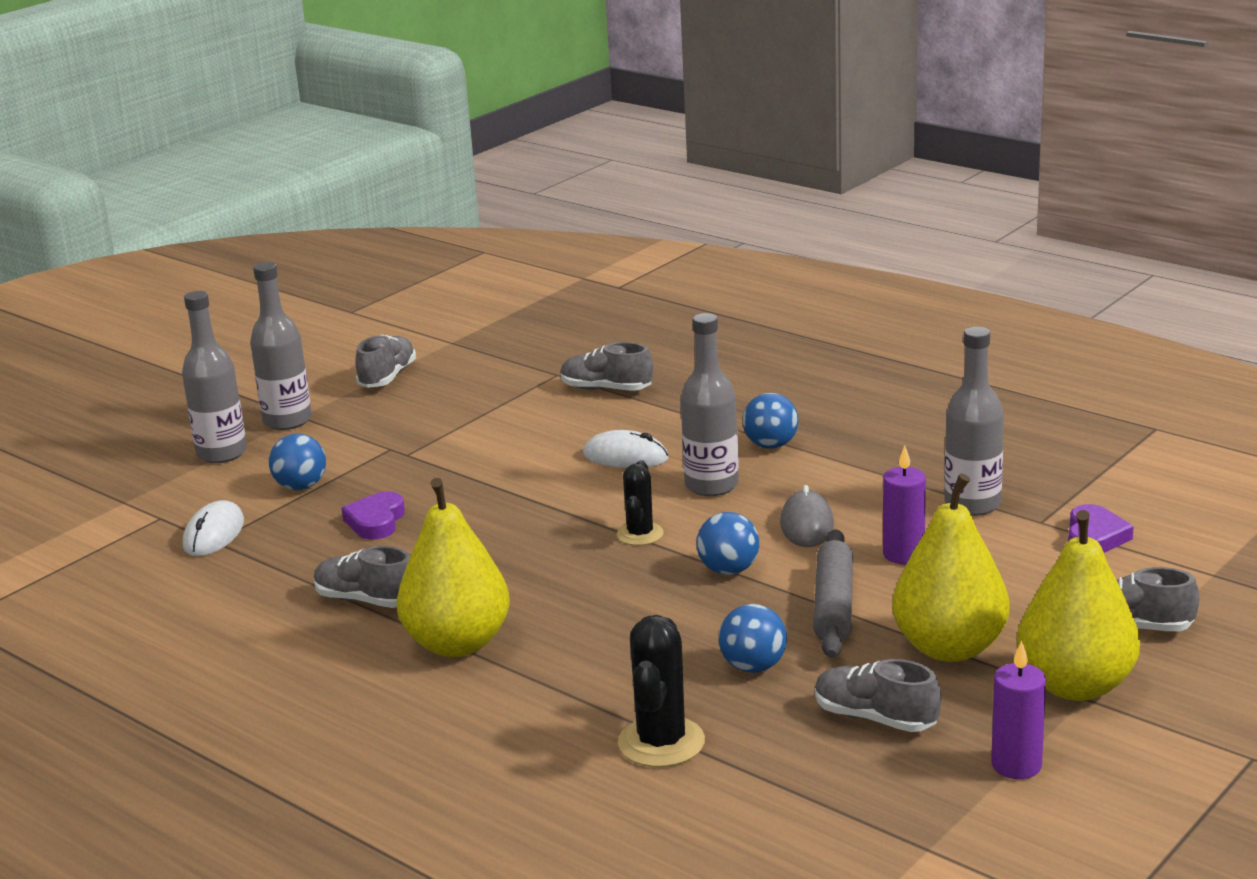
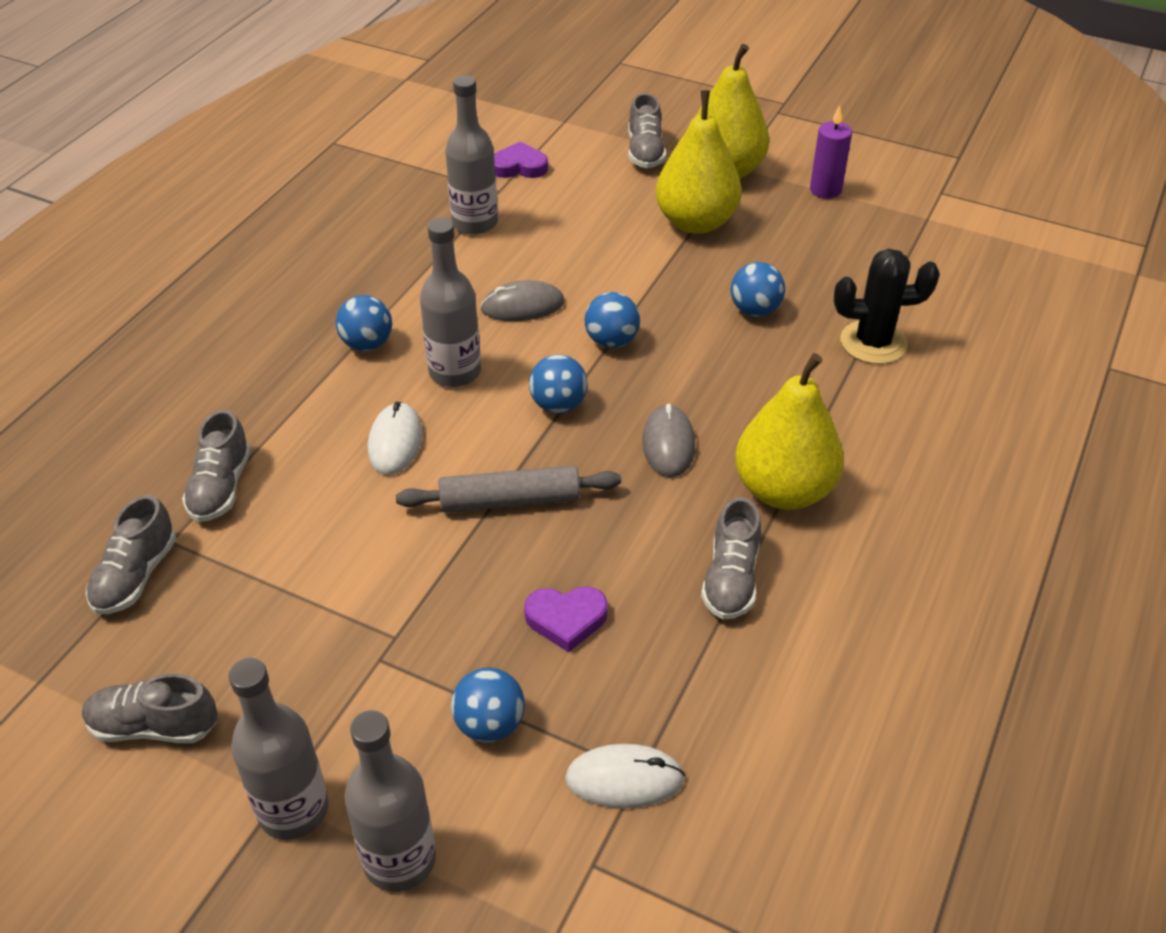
camera: 105 degrees left, 20 degrees up
(555, 587) = (668, 444): none -> grey mouse
(640, 534) = (558, 405): black cactus -> blue ball
(833, 606) = (653, 279): grey rolling pin -> grey rolling pin (510, 500)
(875, 718) = (798, 248): grey shoe -> grey shoe (136, 576)
(903, 554) = (565, 251): purple candle -> none

